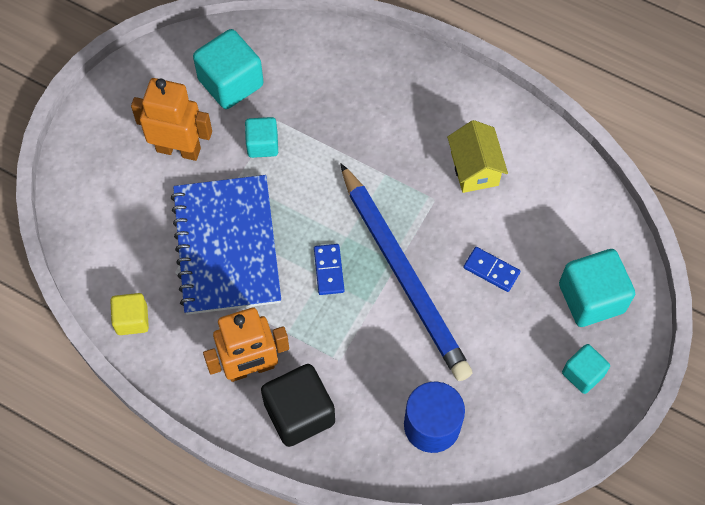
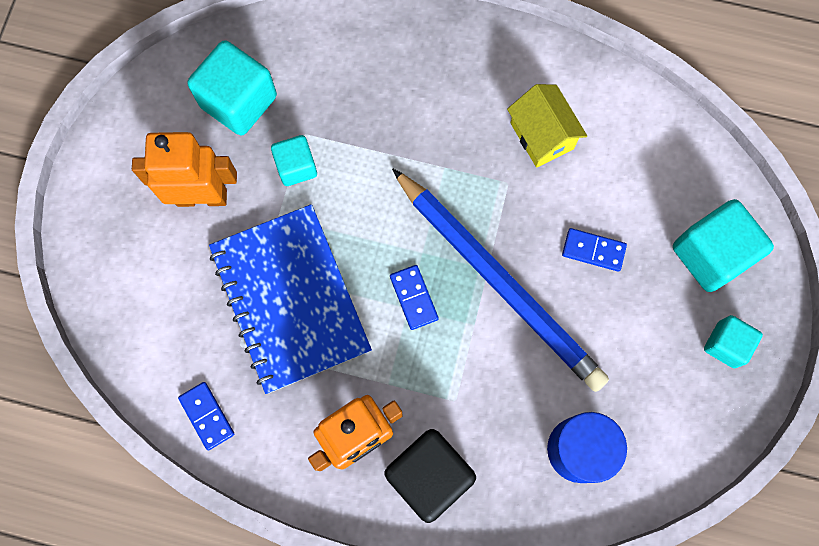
camera: 15 degrees left, 10 degrees up
(132, 320) = (207, 416): yellow cube -> blue domino

